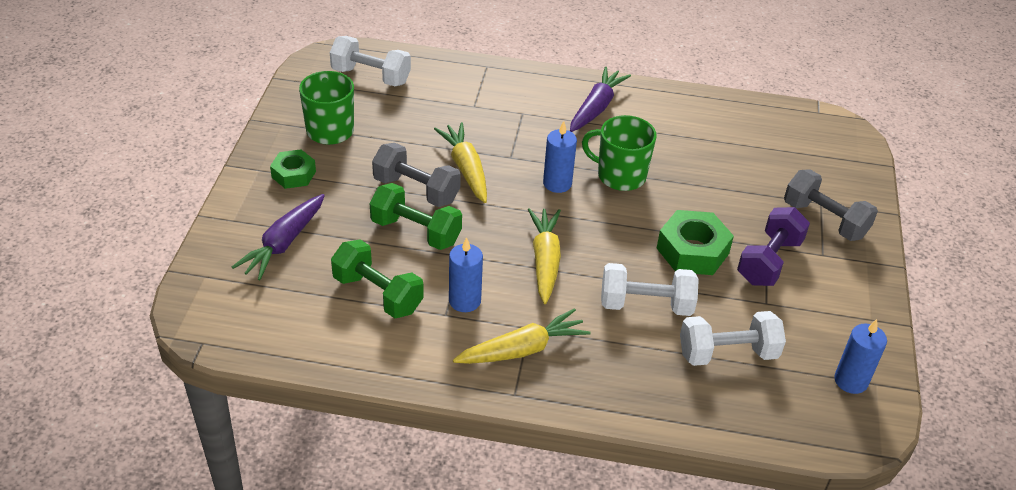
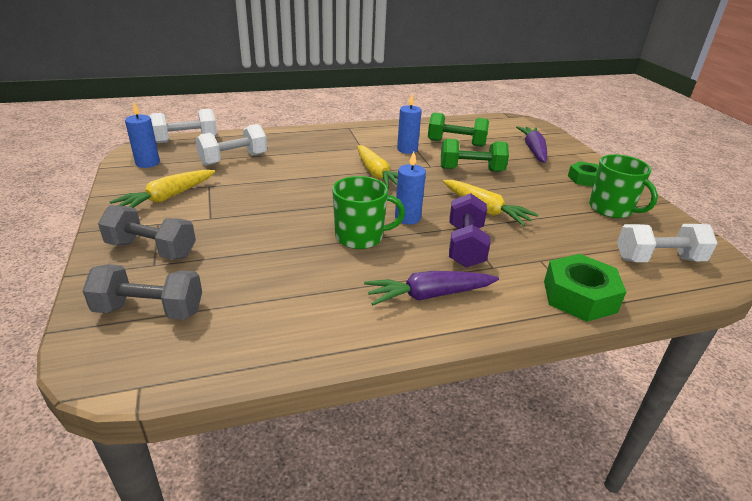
camera: 155 degrees right, 10 degrees down
(416, 190) = (500, 189): grey dumbbell -> grey dumbbell (149, 310)
(522, 349) = (357, 140): yellow carrot -> yellow carrot (167, 198)
(596, 107) = (429, 295): purple carrot -> purple carrot turned 75 degrees clockwise
(646, 305) = (296, 168): white dumbbell -> white dumbbell (186, 140)
(692, 251) = (273, 201): green nut -> green nut (579, 296)
(769, 261) = (208, 208): purple dumbbell -> purple dumbbell (465, 246)

